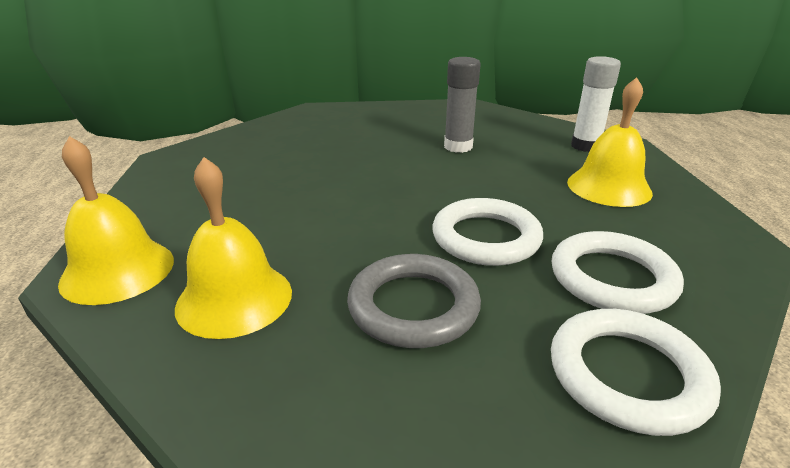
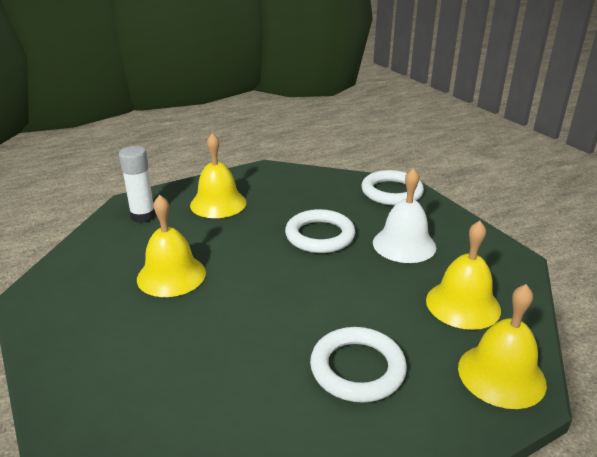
camera: 115 degrees left, 0 degrees up
(413, 306) = (404, 244): grey ring -> white bell
(458, 147) = (171, 275): grey glue stick -> yellow bell
(612, 278) = (327, 197): white ring -> white ring (357, 368)

